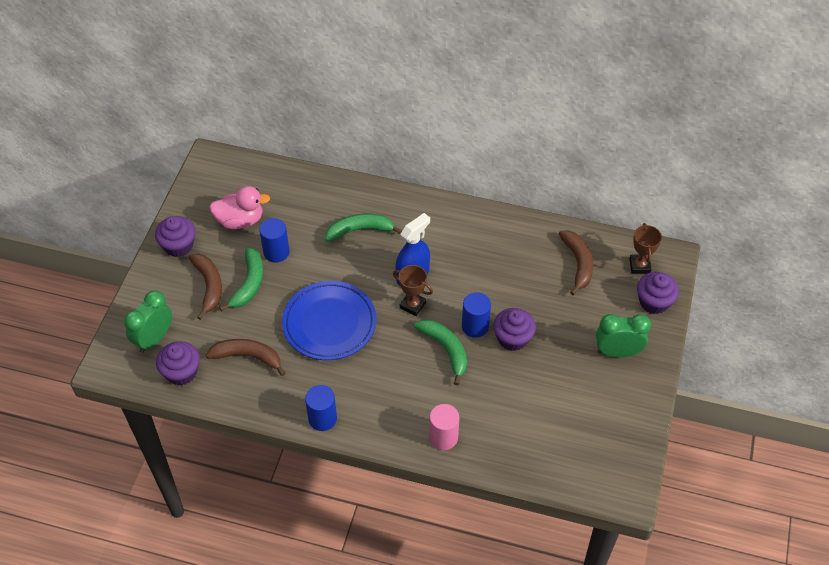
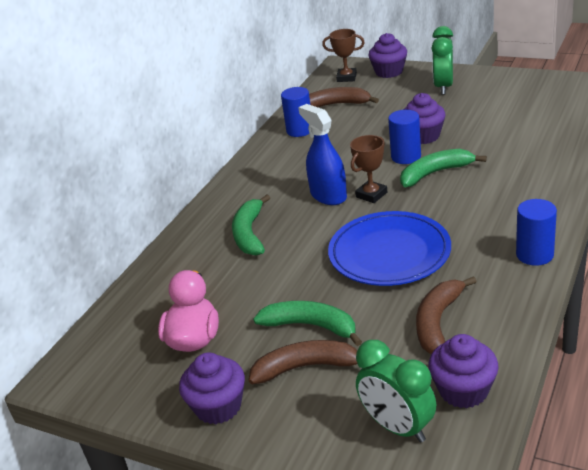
camera: 75 degrees left, 20 degrees down
(276, 252) = (263, 302): blue cylinder -> blue cylinder (300, 130)
(443, 437) = (551, 173): pink cylinder -> none

